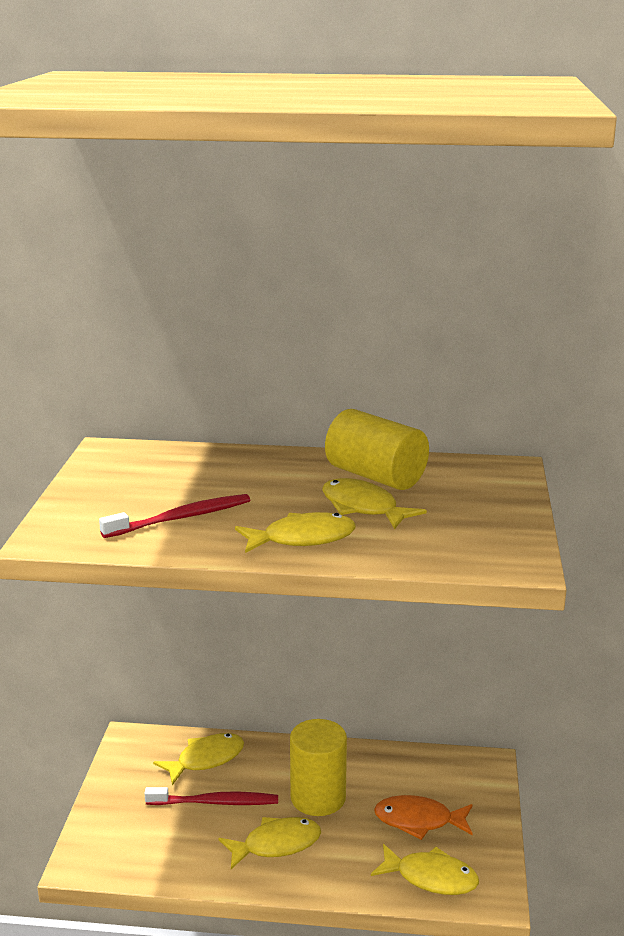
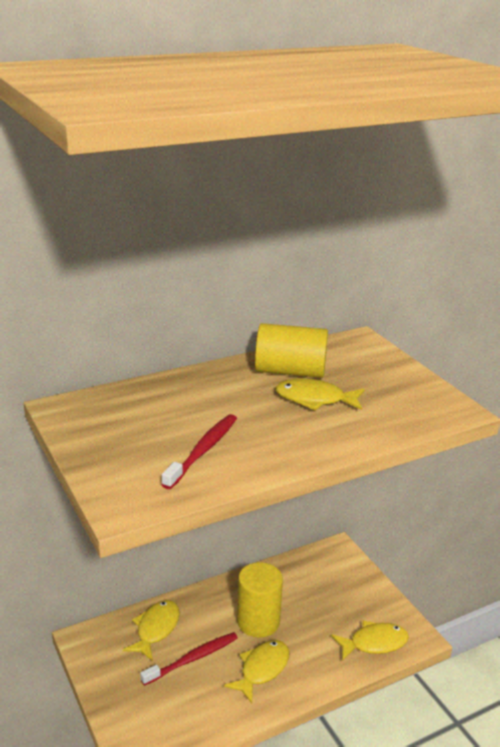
camera: 35 degrees left, 5 degrees up
(302, 539) = (309, 438): yellow fish -> none
(418, 821) = (333, 607): orange fish -> none

